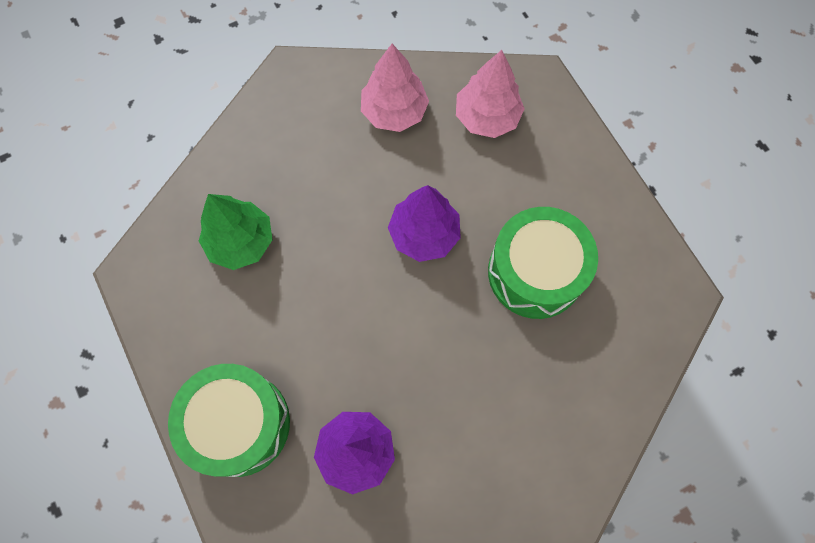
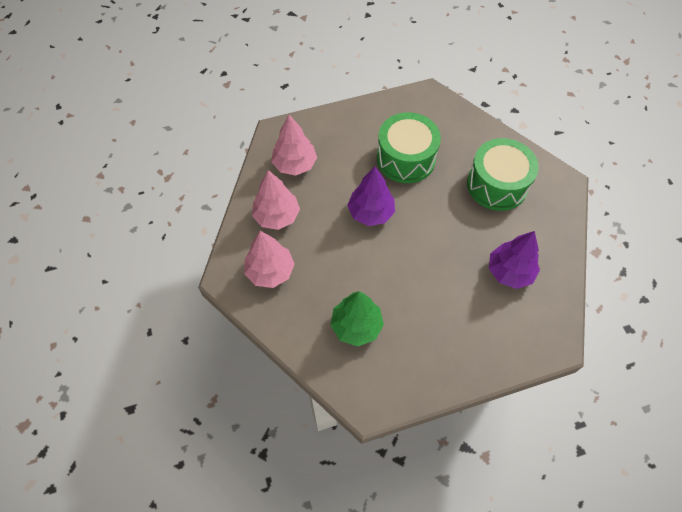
camera: 80 degrees left, 10 degrees down
(239, 424) = (487, 340): green drum -> green drum (497, 185)
(307, 121) = (270, 271): none -> pink tree

